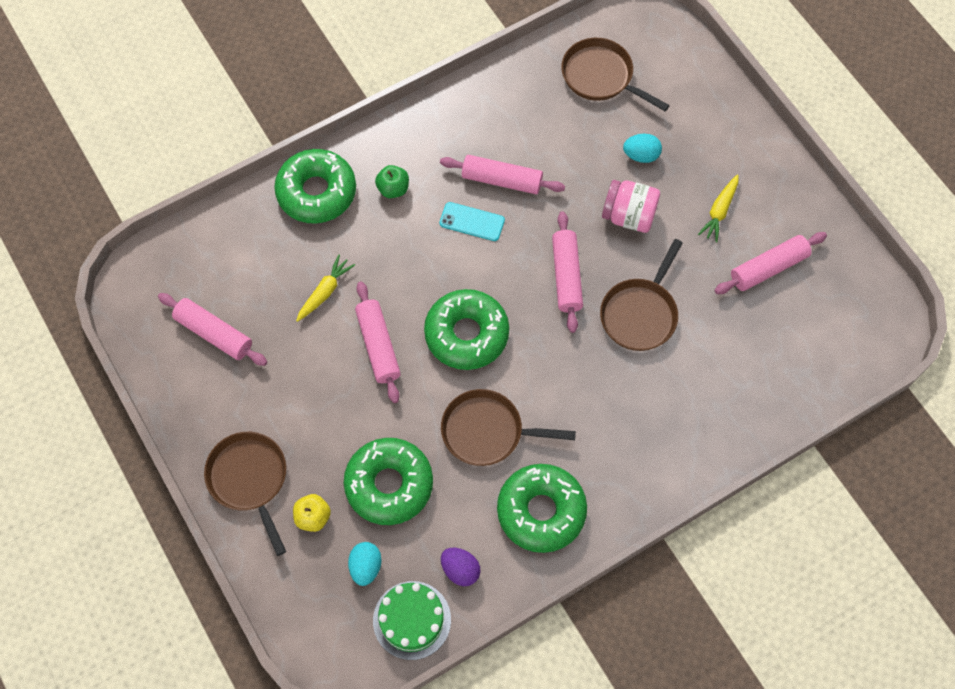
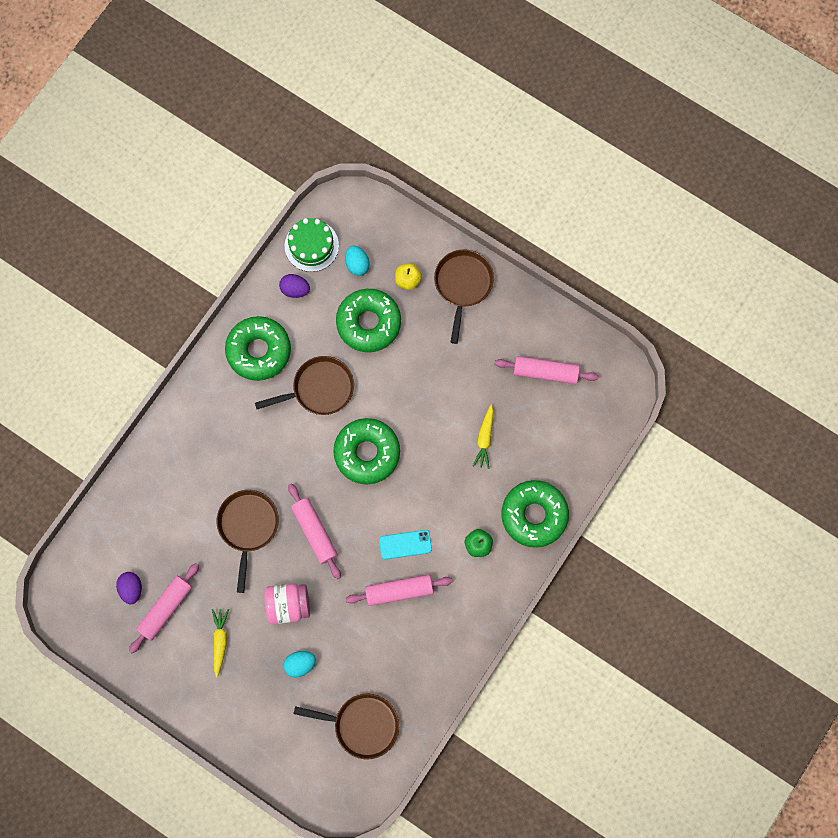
camera: 155 degrees right, 10 degrees up
(249, 479) = (463, 285): brown pan -> brown pan turned 120 degrees counterclockwise
(378, 346) = (425, 416): pink rolling pin -> none
(801, 304) = (131, 588): none -> purple egg

